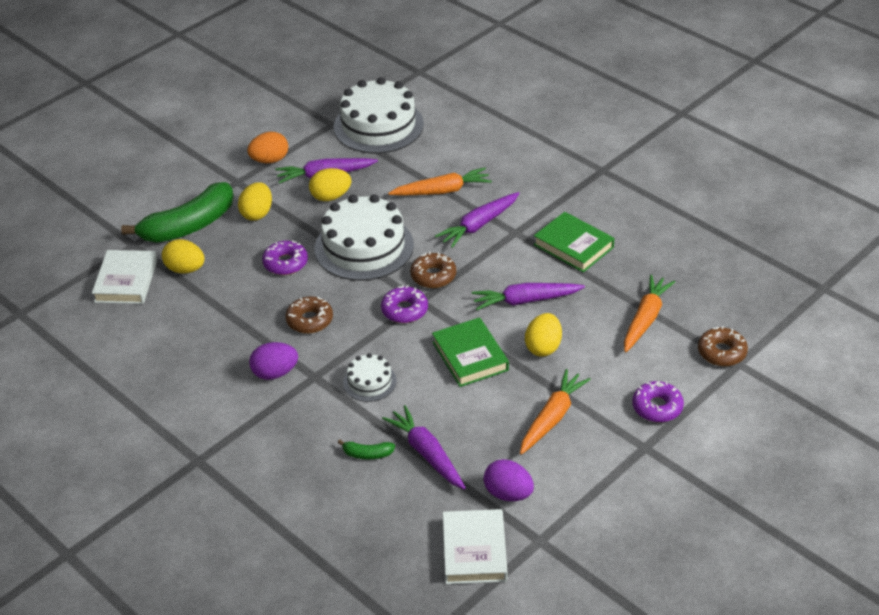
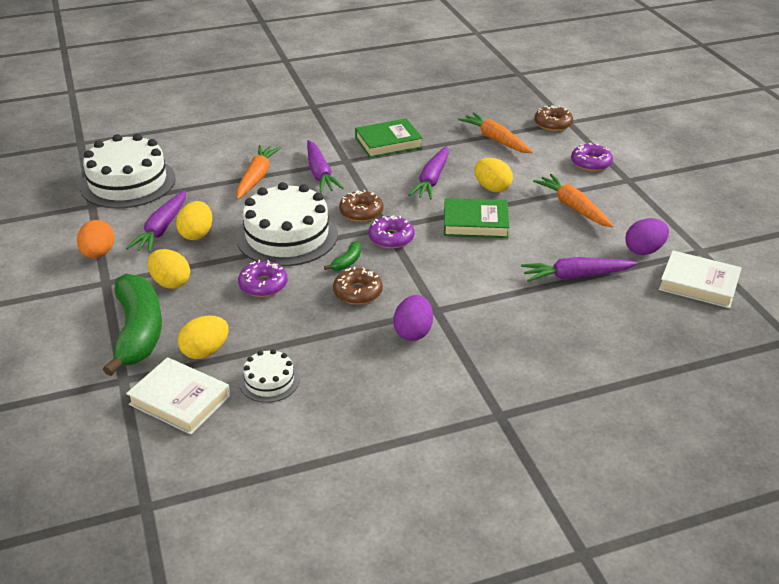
camera: 65 degrees left, 5 degrees down
(367, 454) = (557, 307): green banana -> green banana (347, 262)
(369, 382) = (467, 281): white cake -> white cake (269, 381)

